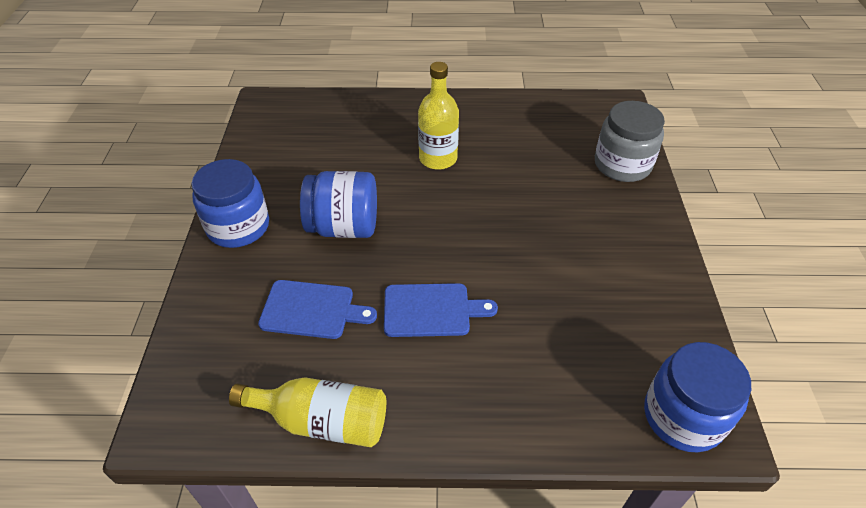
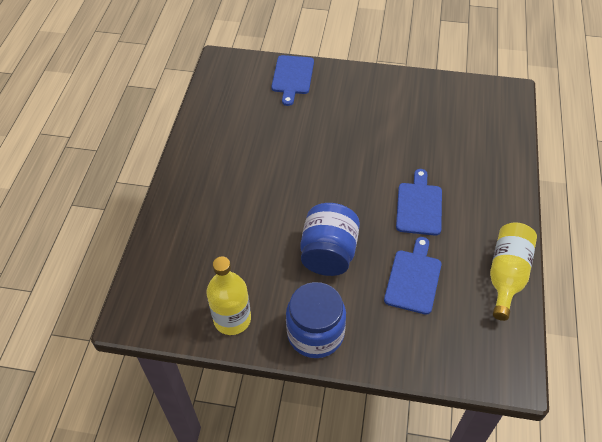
camera: 80 degrees left, 5 degrees up
(438, 158) = (258, 183): yellow bottle -> yellow bottle (232, 319)
(622, 165) = (292, 77): grey jar -> blue cutting board
(683, 416) = (500, 103): blue jar -> none

